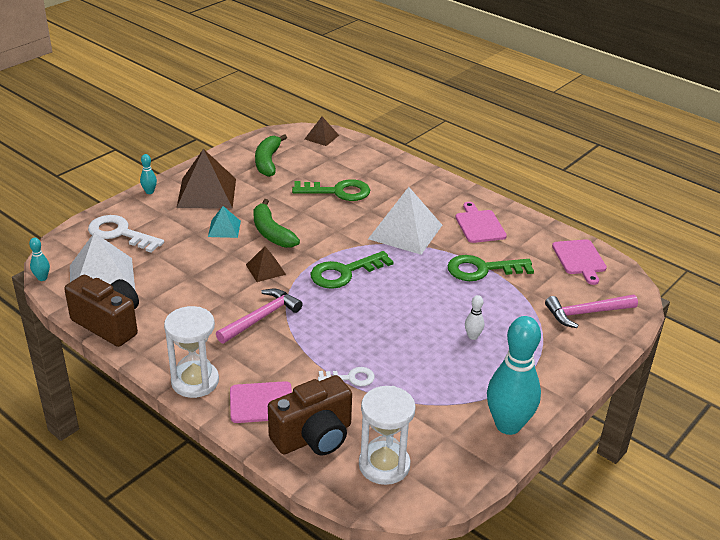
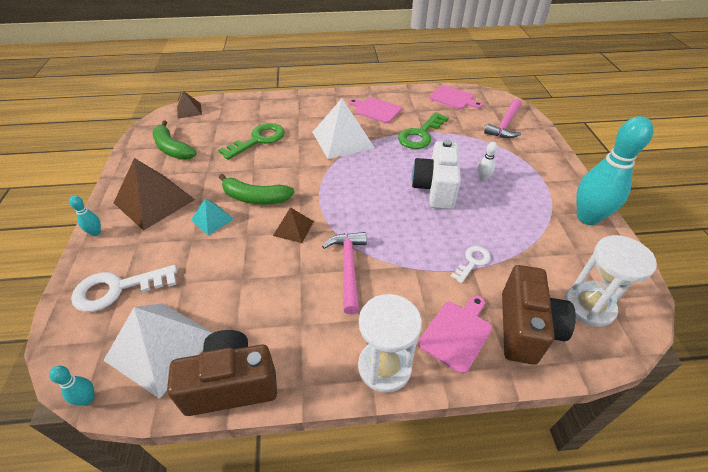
camera: 45 degrees left, 10 degrees up
(344, 273) = (350, 191): green key -> none
(415, 316) = (435, 189): none -> white camera

